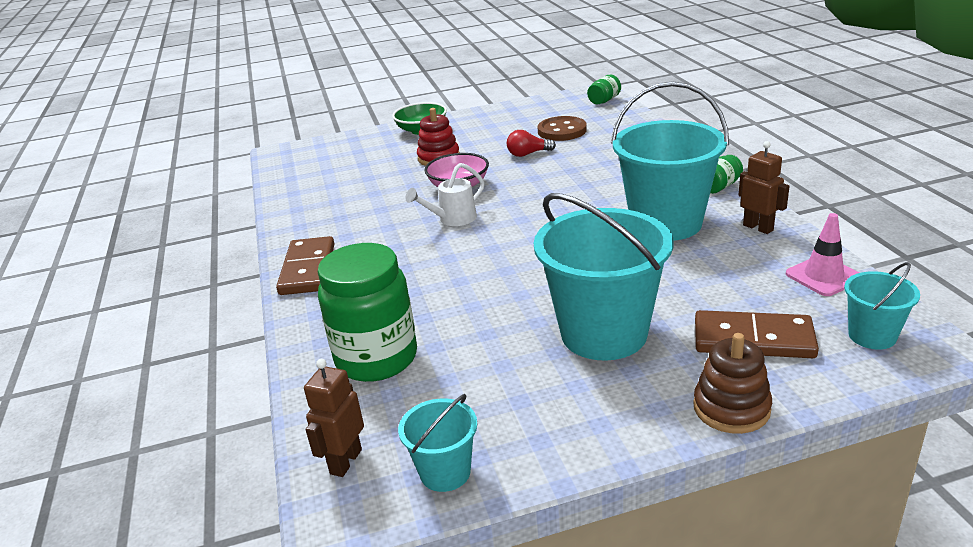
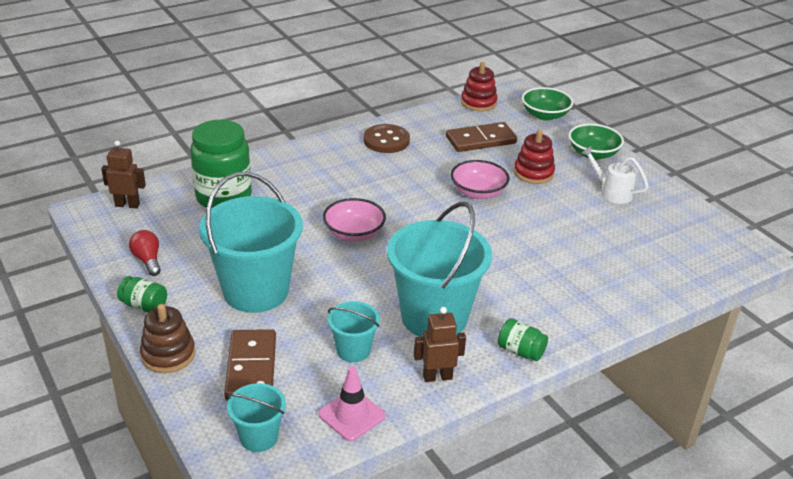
camera: 70 degrees right, 5 degrees up
(283, 173) = (478, 103): none -> red stacking toy
(308, 269) = (329, 148): brown domino -> brown domino (481, 140)
(337, 144) = (545, 115): none -> green bowl
(445, 472) = (116, 241): turquoise bucket -> turquoise bucket (353, 350)
(452, 219) = (417, 198): white watering can -> white watering can (612, 192)
(505, 260) = (354, 233): none -> pink bowl
(528, 154) = (559, 222): red light bulb -> red light bulb (148, 260)
(562, 131) = (625, 238): brown button -> brown button (386, 140)
(604, 100) = (727, 260): green jar -> green jar (144, 306)
(758, 227) = (437, 377): brown robot -> brown robot turned 135 degrees counterclockwise

